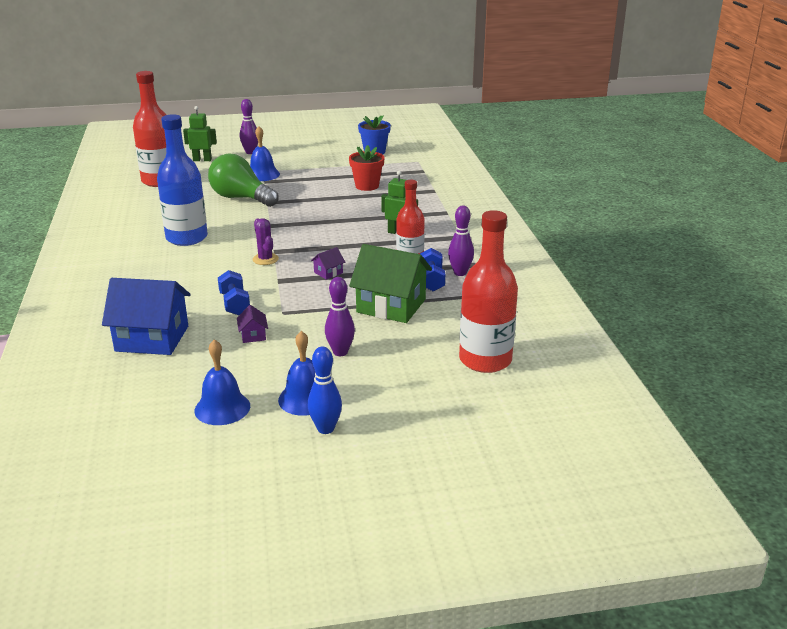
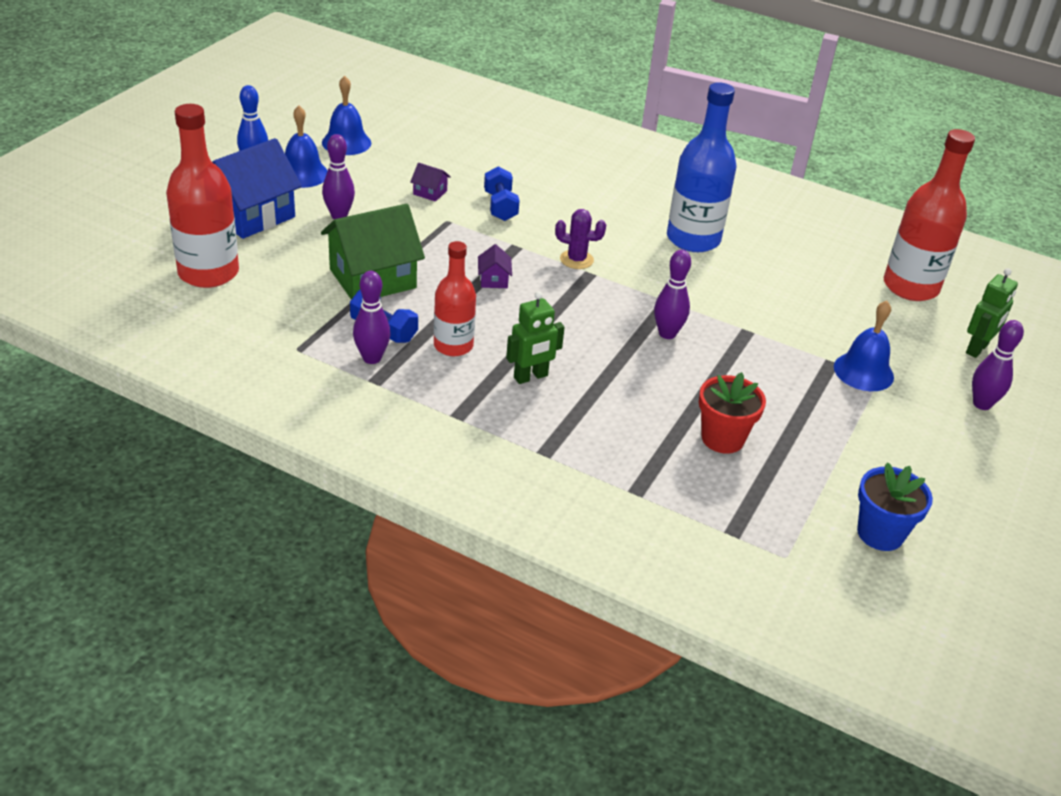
camera: 125 degrees right, 10 degrees up
(152, 338) = (492, 153): blue house -> blue house (251, 215)
(234, 304) = (500, 206): blue dumbbell -> blue dumbbell turned 60 degrees clockwise
(241, 198) = (783, 318): green light bulb -> none
(303, 217) = (667, 334): none -> purple bowling pin

